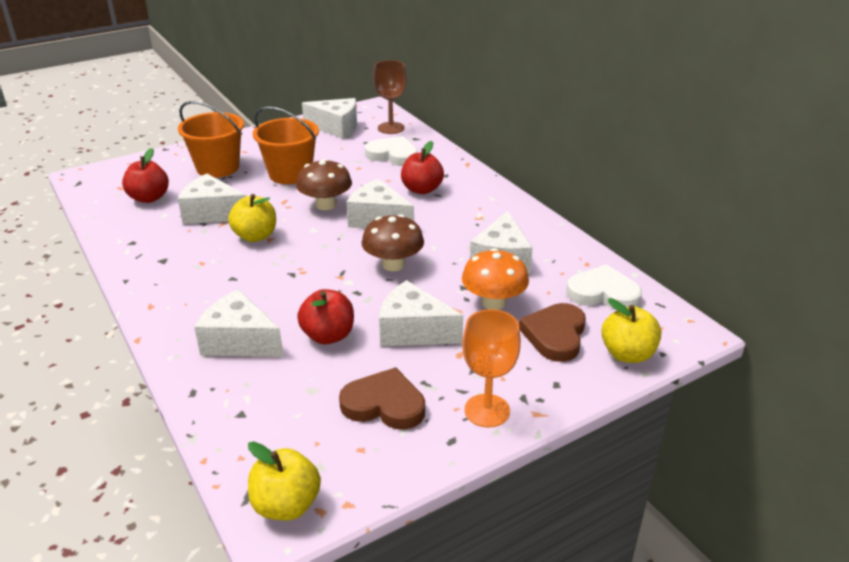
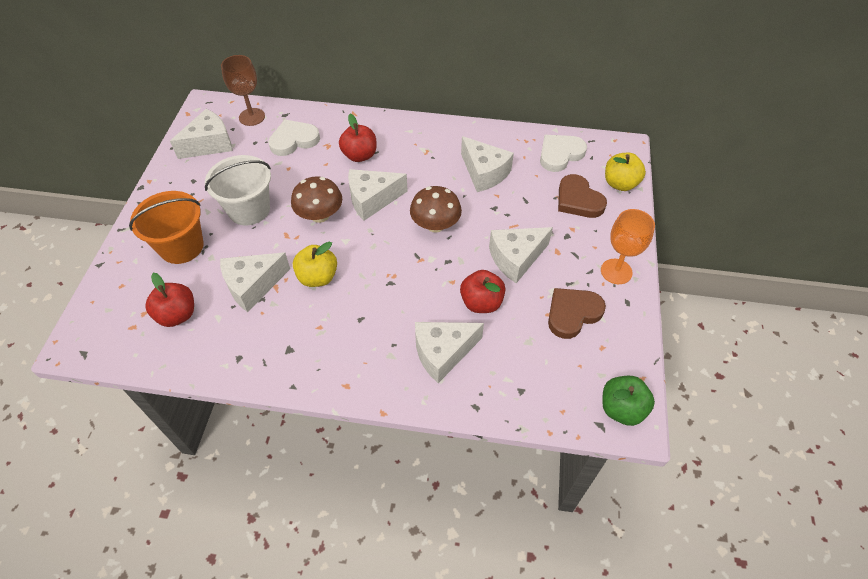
camera: 50 degrees left, 20 degrees up
(286, 505) = (621, 409): yellow apple -> green apple
(290, 174) = (249, 209): orange bucket -> white bucket
(493, 302) = (523, 205): orange mushroom -> none

